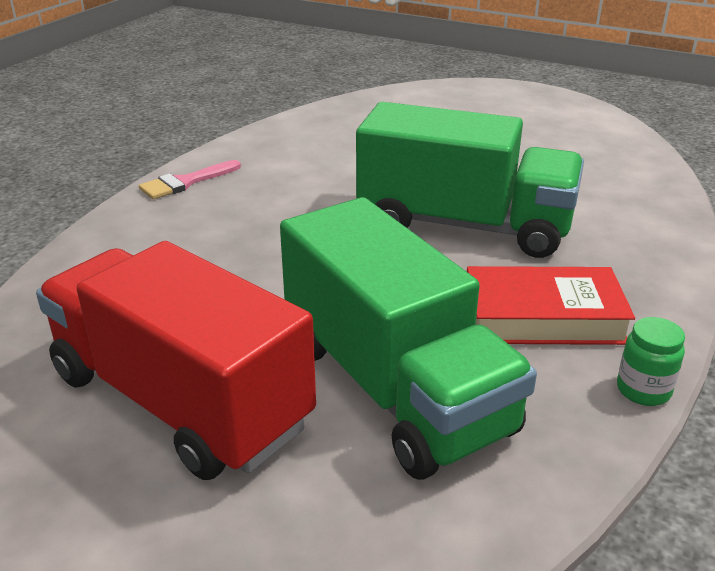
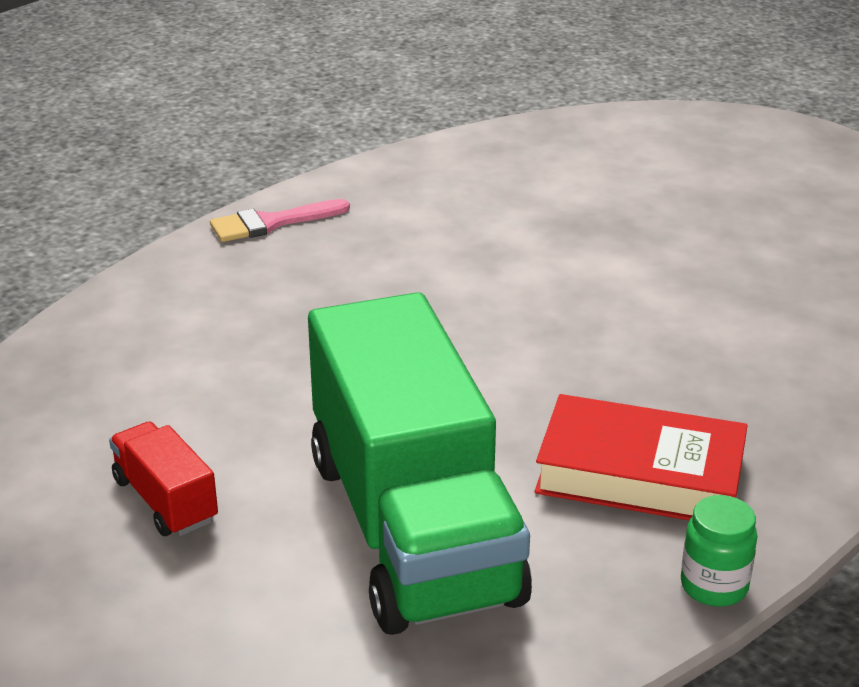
camera: 15 degrees right, 0 degrees up
(179, 400) = (165, 500): red truck -> red truck, size x0.41
(464, 225) = (604, 335): green truck -> none

